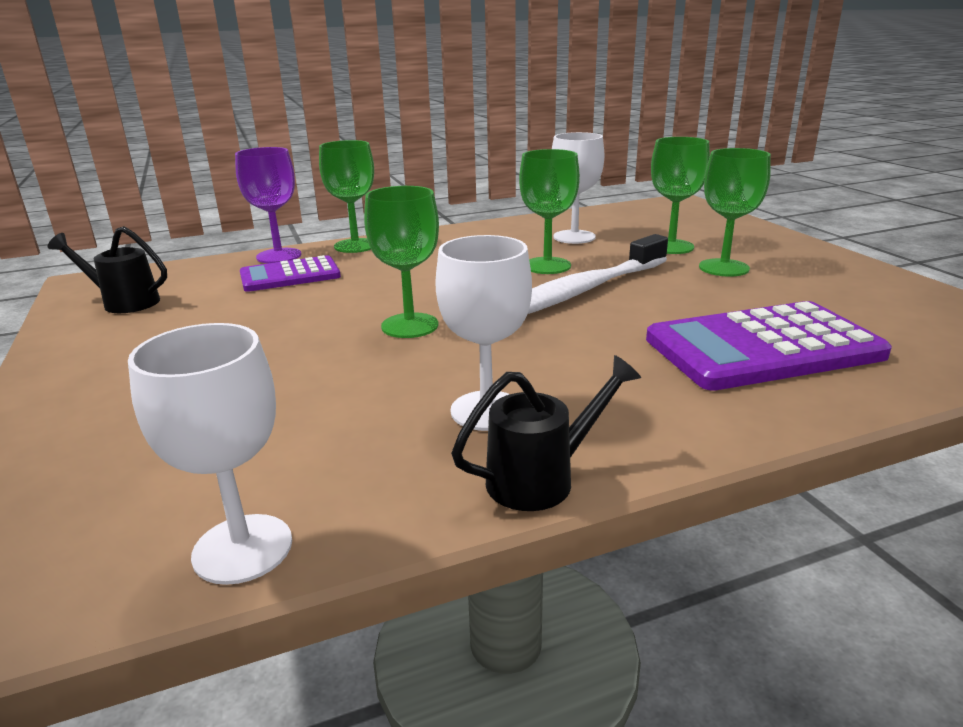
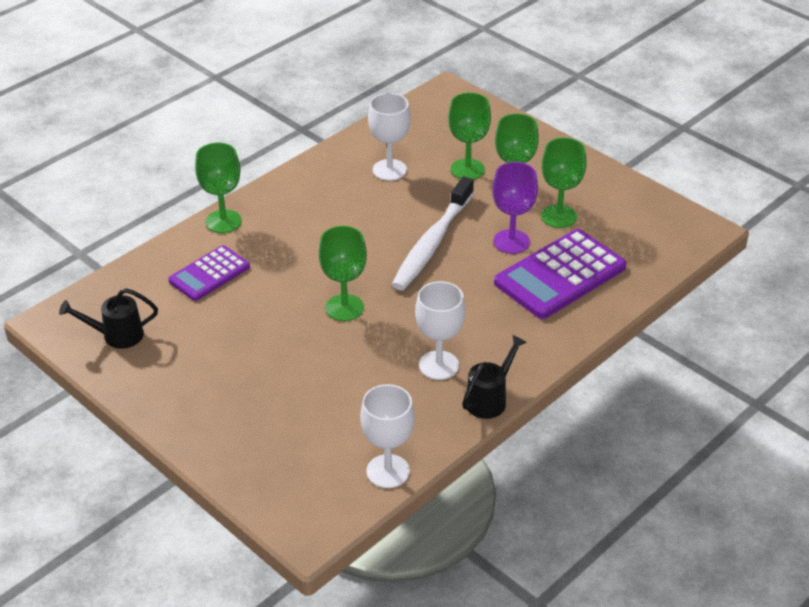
camera: 25 degrees left, 15 degrees up
(279, 256) = (173, 250): purple goblet -> purple goblet (511, 241)
(547, 266) = (392, 216): green goblet -> green goblet (559, 216)

